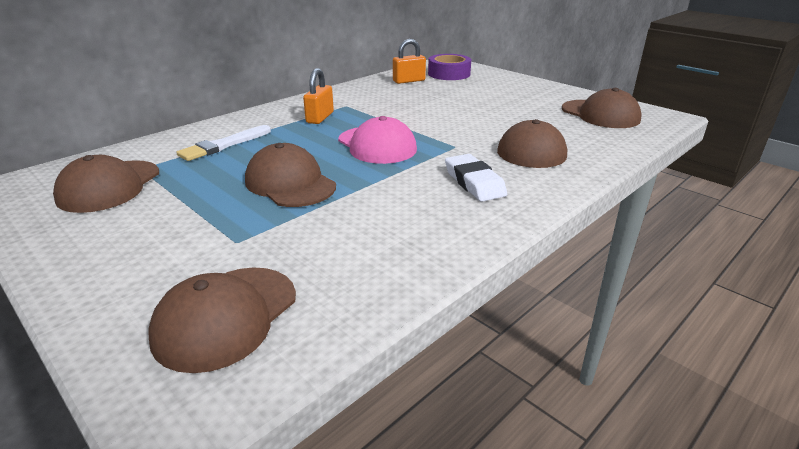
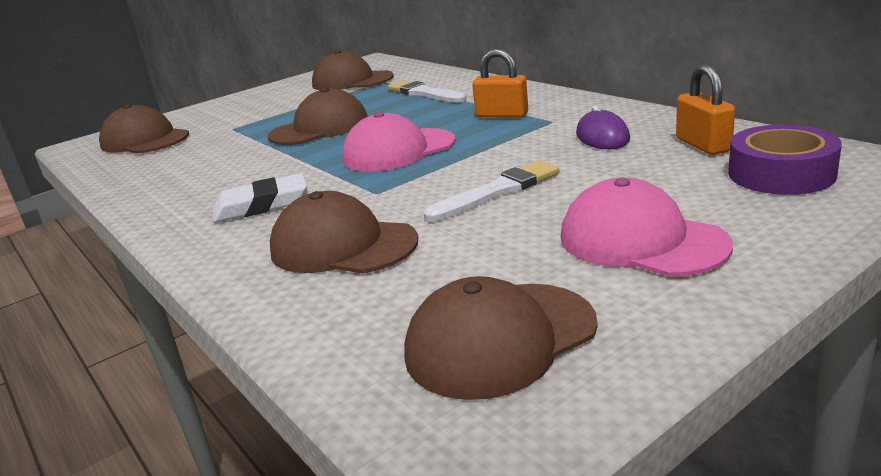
camera: 100 degrees right, 5 degrees down
(384, 96) = (602, 137): none -> purple mouse
(459, 117) = (497, 191): none -> white brush
(514, 94) = (641, 240): none -> pink cap

